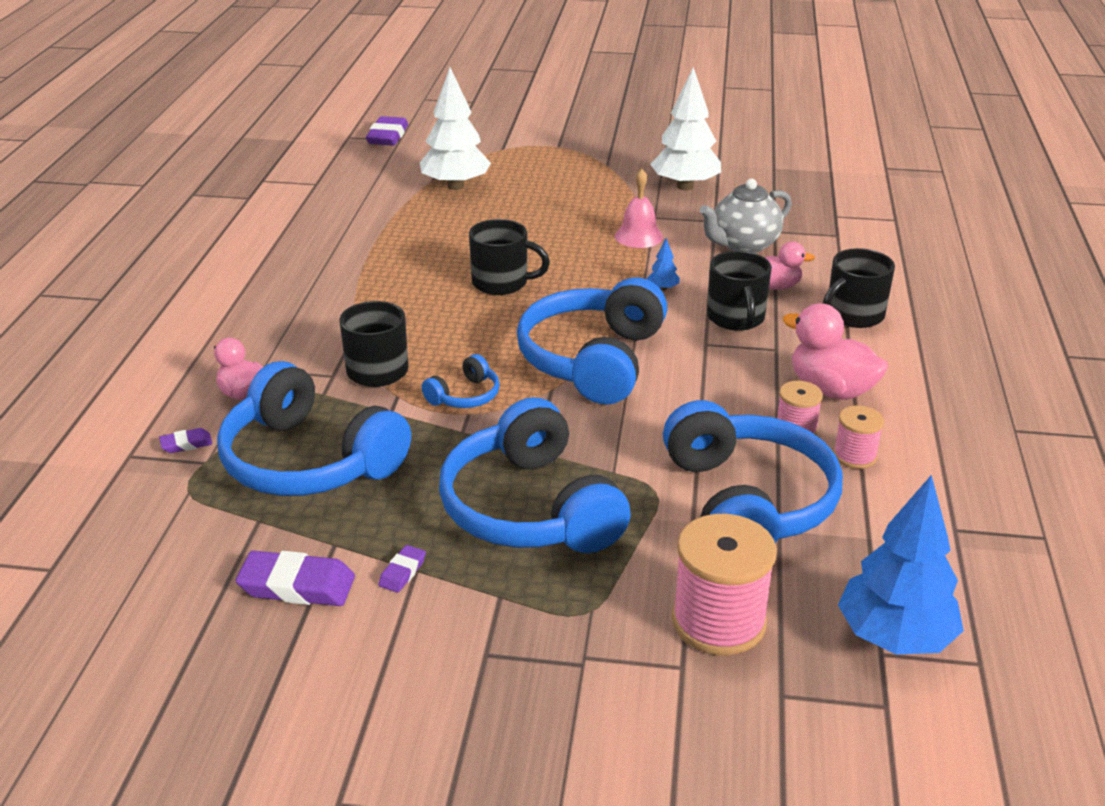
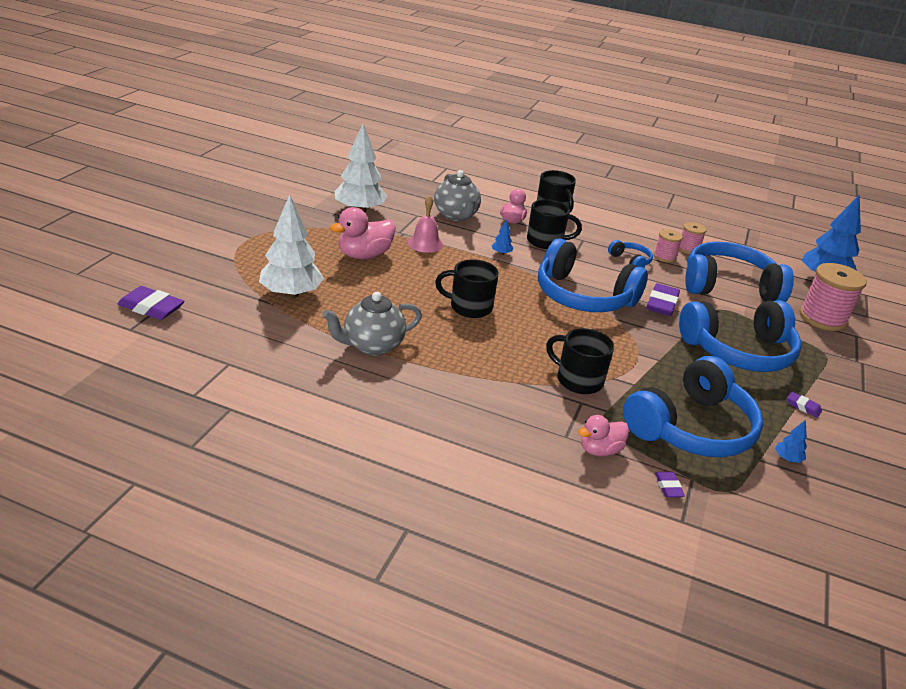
camera: 80 degrees left, 0 degrees up
(265, 547) = (787, 459): none -> blue tree
(297, 585) = (823, 450): purple eraser -> purple eraser (662, 304)
(383, 240) = (372, 345): none -> grey teapot
(465, 396) = (618, 350): blue headphones -> blue headphones (630, 261)
(501, 283) = (469, 307): black mug -> black mug turned 105 degrees counterclockwise
(831, 390) = (627, 237): pink duck -> pink duck (364, 255)

